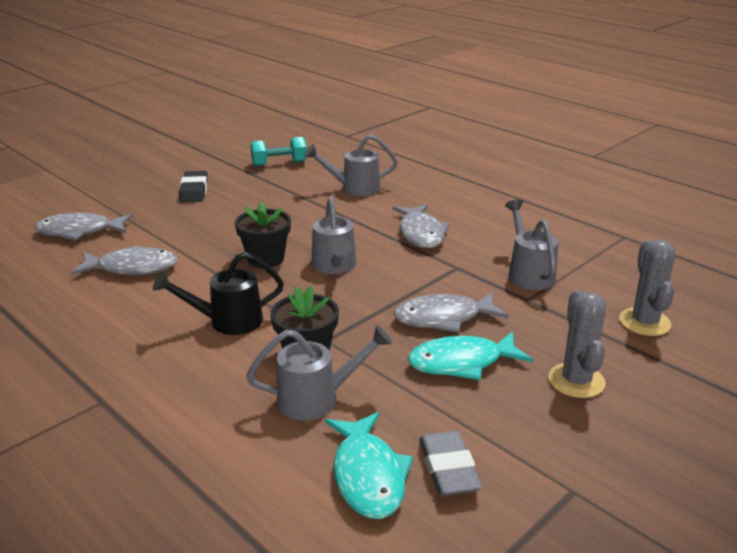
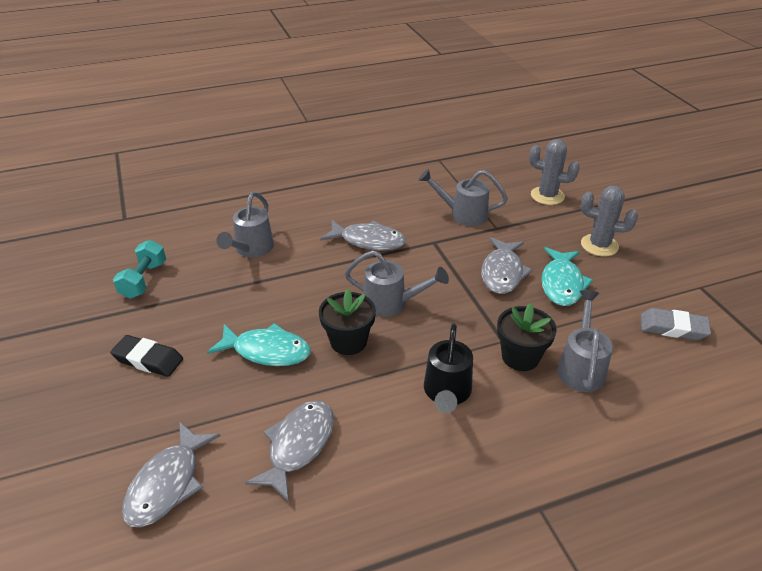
camera: 65 degrees left, 10 degrees up
(368, 475) = (673, 366): turquoise fish -> turquoise fish (267, 351)

